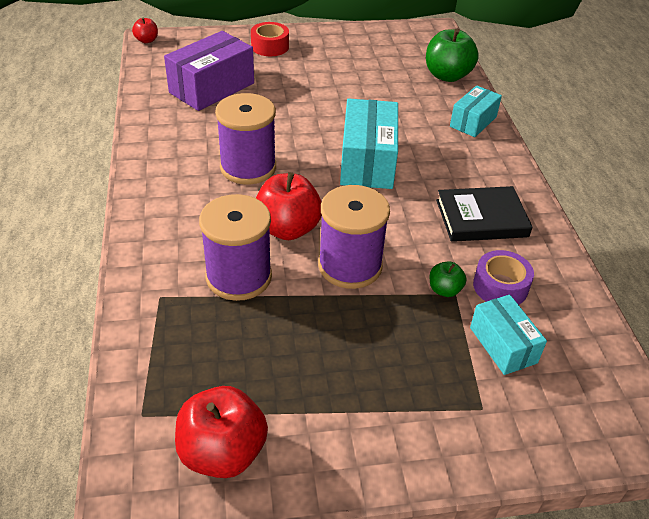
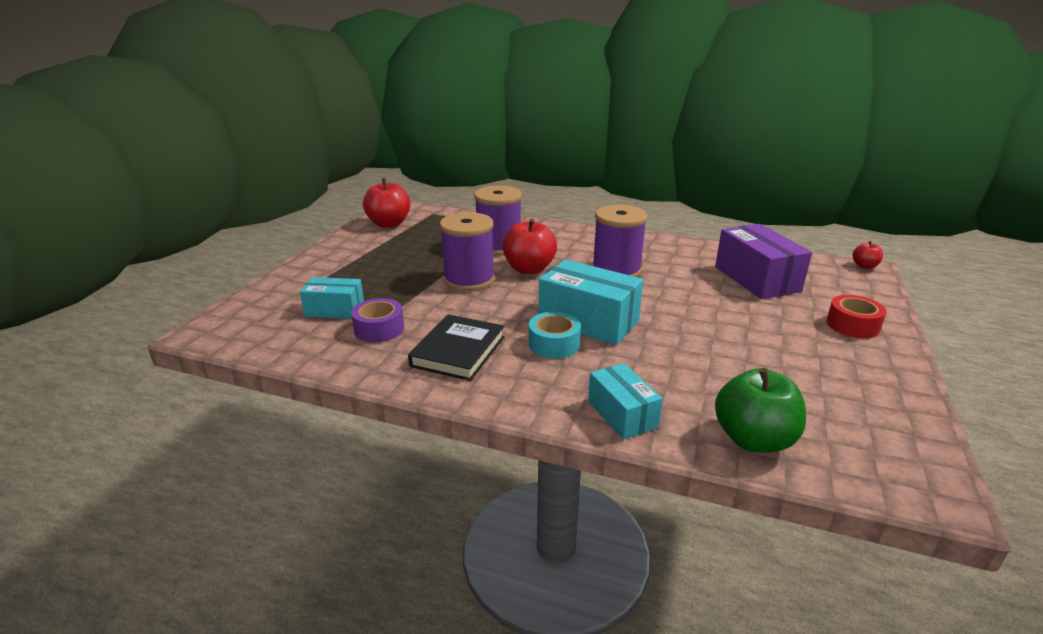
camera: 120 degrees right, 15 degrees down
(420, 170) = (554, 344): none -> turquoise tape
(444, 290) = (405, 306): green apple -> none

